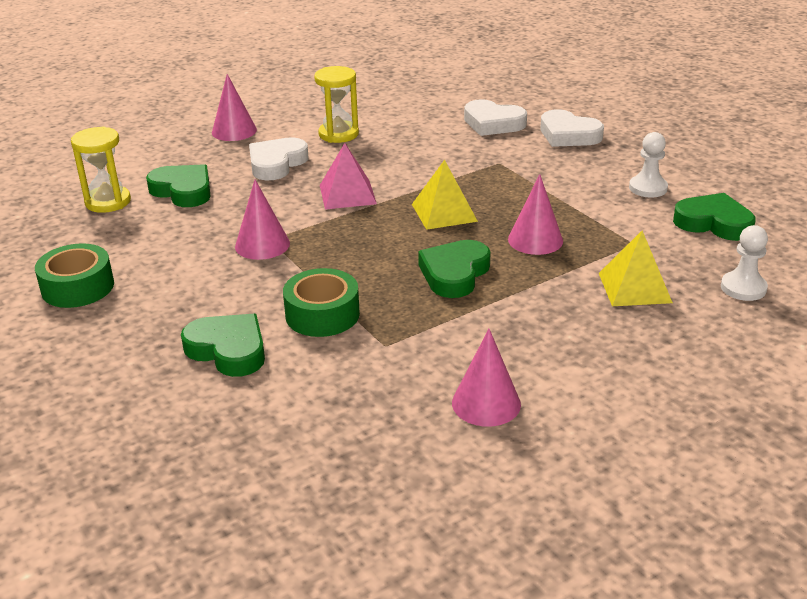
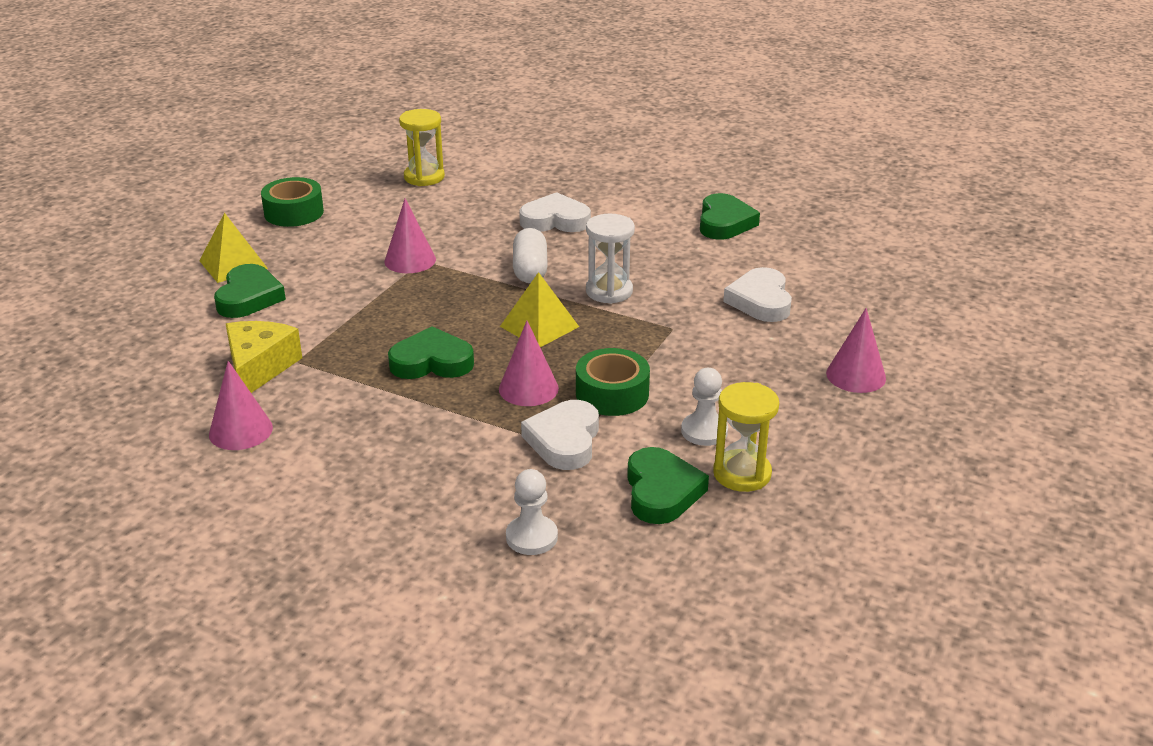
camera: 60 degrees right, 0 degrees up
(183, 191) = (469, 198): green heart -> green heart (724, 223)
(234, 131) = (597, 182): pink cone -> pink cone (856, 375)
(322, 314) = (323, 320): green tape -> green tape (612, 394)
(338, 134) = (643, 229): yellow hourglass -> yellow hourglass (742, 474)
(347, 194) = (530, 270): pink pyramid -> white capsule
(377, 370) = (259, 367): none -> yellow cheese
(419, 171) = (609, 291): none -> white hourglass
(568, 135) = (783, 352): white heart -> white heart (564, 440)
(634, 287) = (481, 467): yellow pyramid -> yellow pyramid (233, 264)

